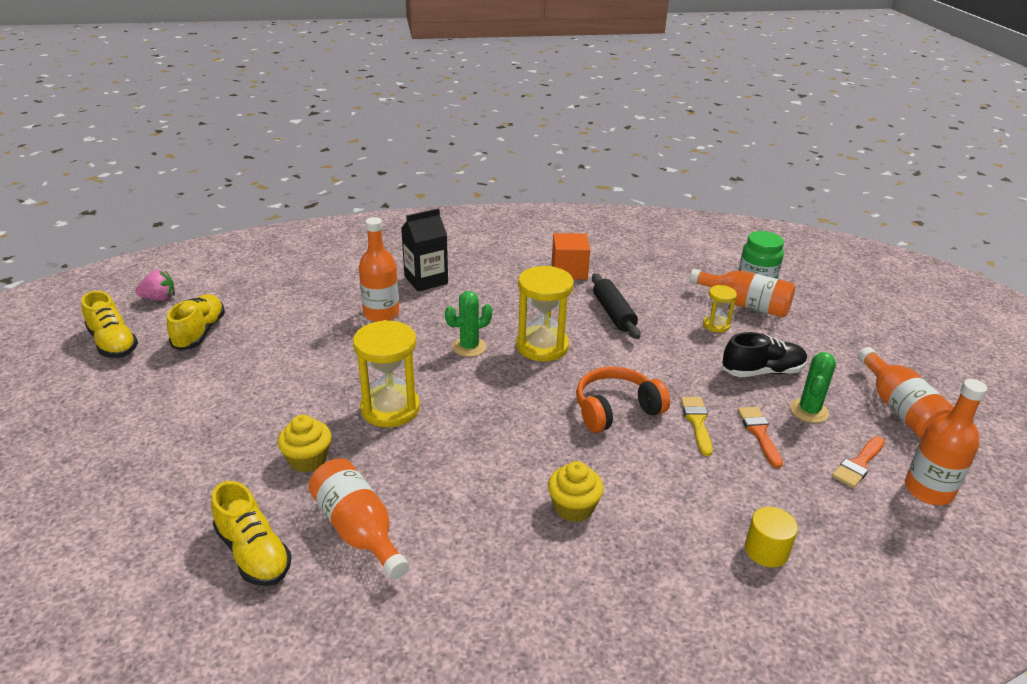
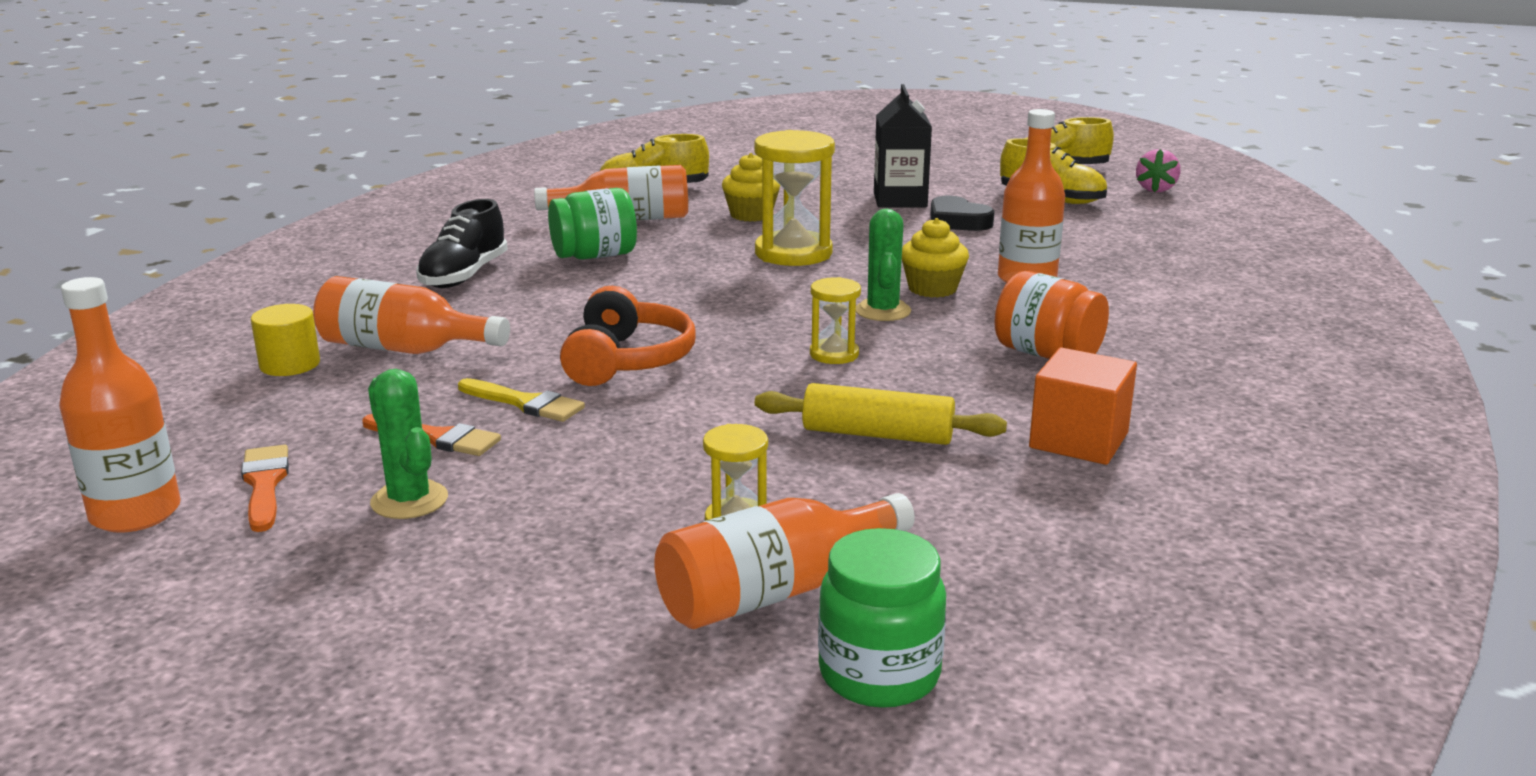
camera: 120 degrees right, 10 degrees down
(275, 359) = (957, 221): none -> black heart
(426, 280) = (1117, 320): black carton -> black carton (900, 200)
(461, 504) = (595, 256): none -> green jar
(487, 290) = (1047, 354): none -> orange jar
(542, 346) = (834, 354): yellow hourglass -> yellow hourglass, size x0.53
(573, 507) = (510, 296): yellow cupcake -> yellow cupcake (932, 289)
(613, 313) = (878, 434): black rolling pin -> yellow rolling pin
(762, 371) = (551, 505): black shoe -> black shoe (464, 276)
(899, 409) = (269, 597): orange bottle -> orange bottle (404, 349)

